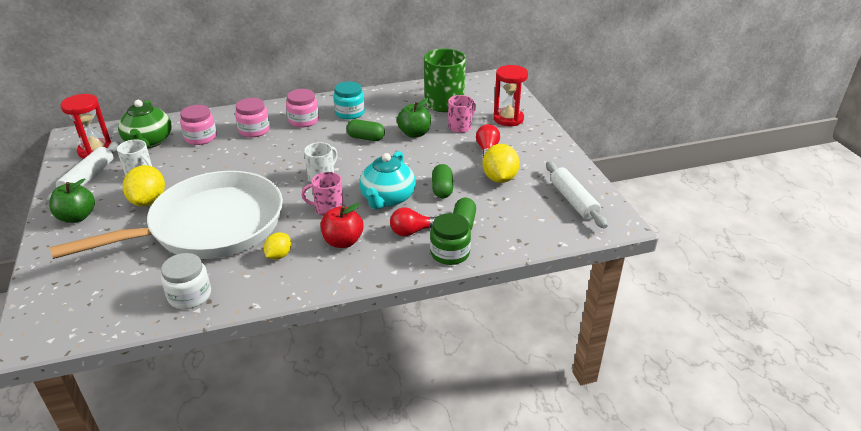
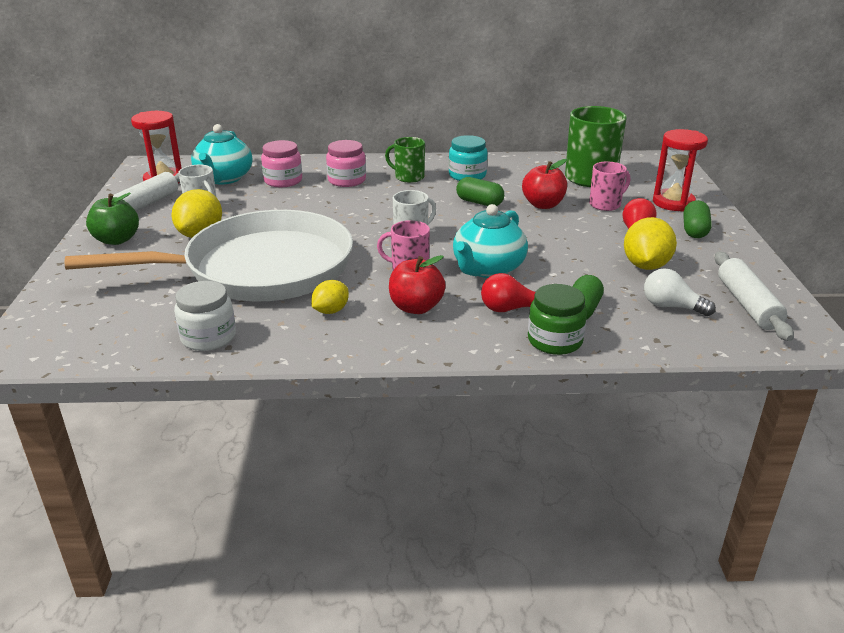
camera: 15 degrees right, 5 degrees down
(149, 142) = (224, 178): green teapot -> turquoise teapot
(303, 120) = (408, 177): pink jar -> green mug
(414, 133) = (543, 205): green apple -> red apple
(442, 189) = (563, 268): green capsule -> green capsule (694, 230)
(523, 211) = (671, 307): none -> white light bulb

